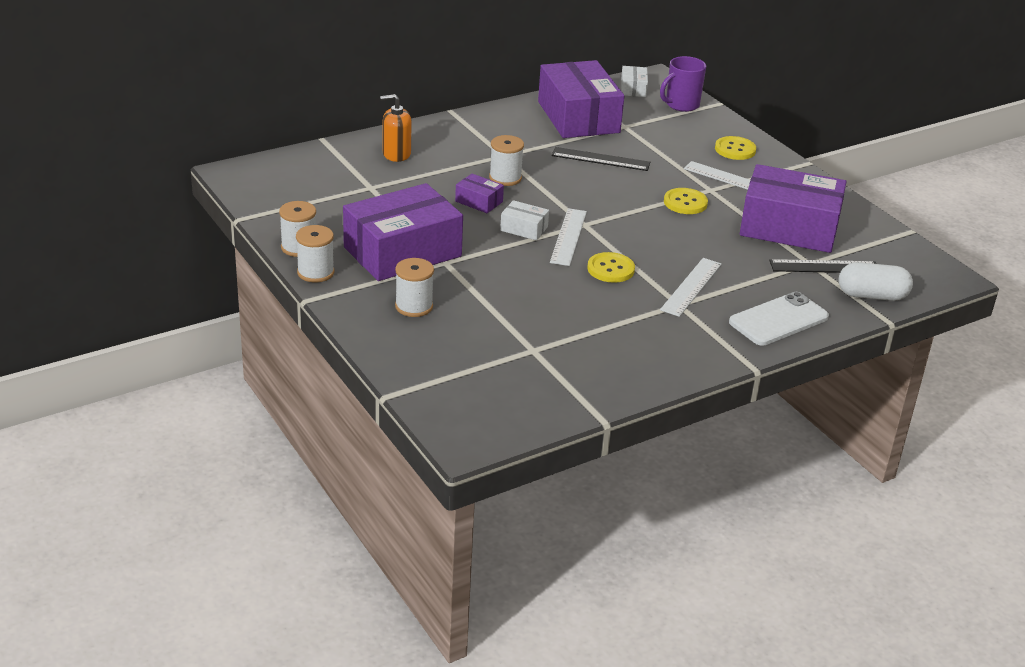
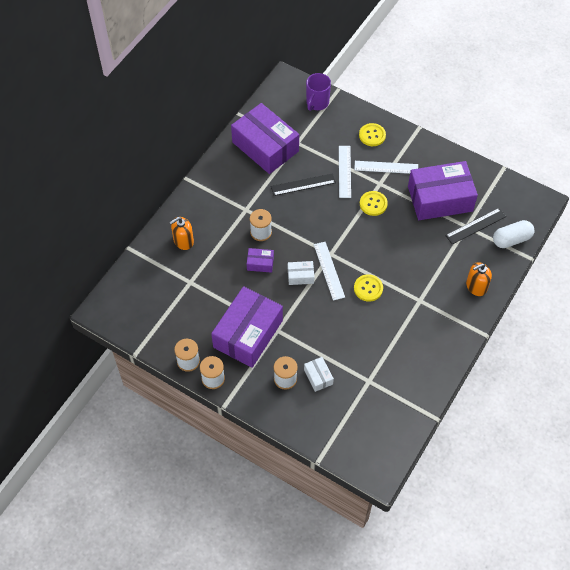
camera: 25 degrees left, 25 degrees up
(633, 89) = (279, 99): white box -> white box (318, 377)
(691, 287) = (418, 281): white ruler -> white ruler (344, 171)
(778, 320) = (476, 286): white phone -> orange soap dispenser

